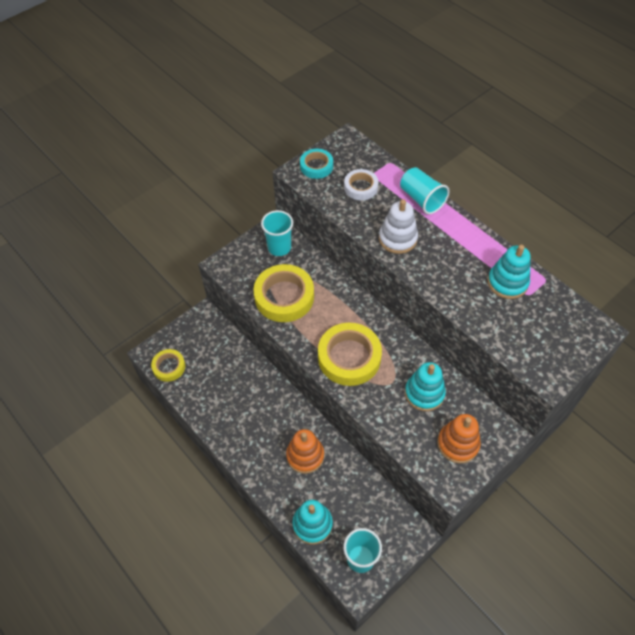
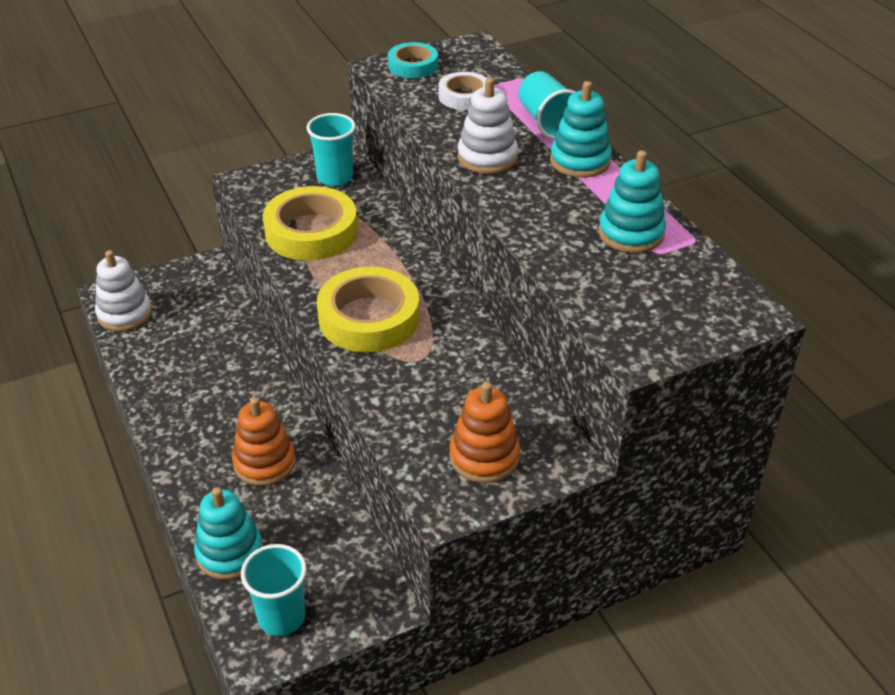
camera: 15 degrees right, 15 degrees down
(169, 367) = (124, 314): yellow tape -> white stacking toy
(424, 393) = (462, 383): turquoise stacking toy -> turquoise stacking toy (580, 161)

